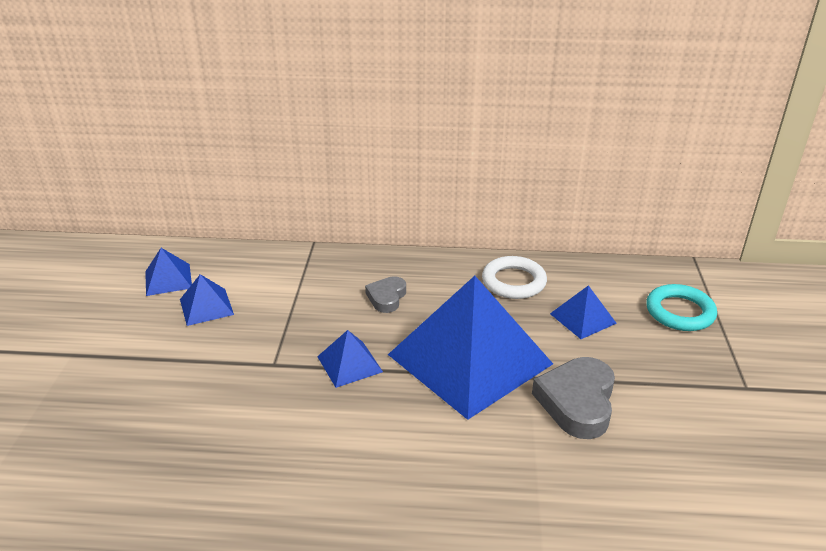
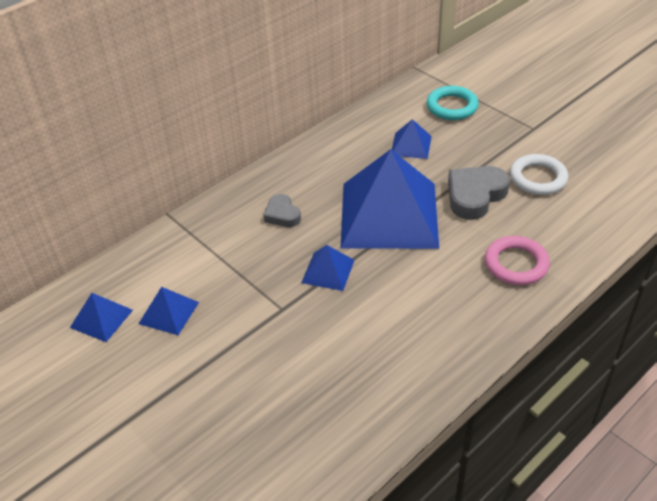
camera: 45 degrees left, 10 degrees up
(513, 282) = (342, 149): white ring -> white ring (538, 178)
(518, 493) = (516, 264): none -> pink ring
(577, 402) = (475, 195): grey heart -> grey heart turned 75 degrees clockwise

